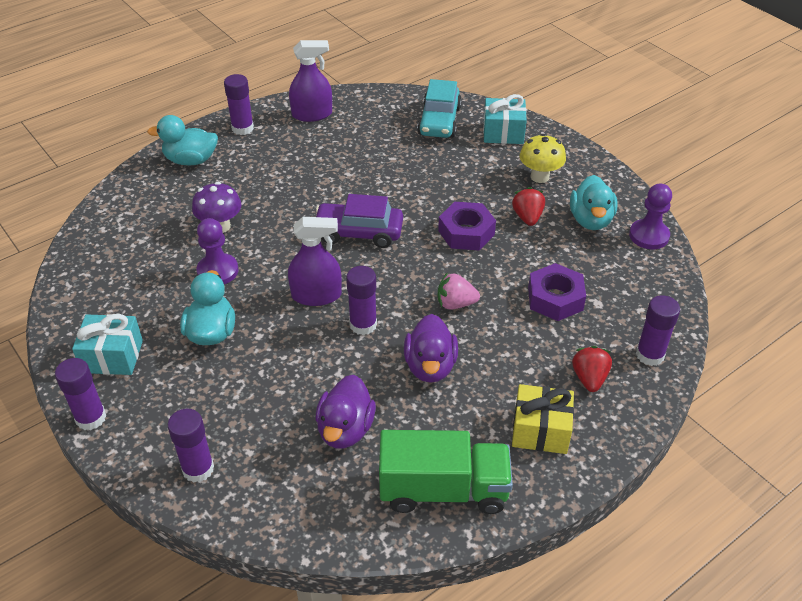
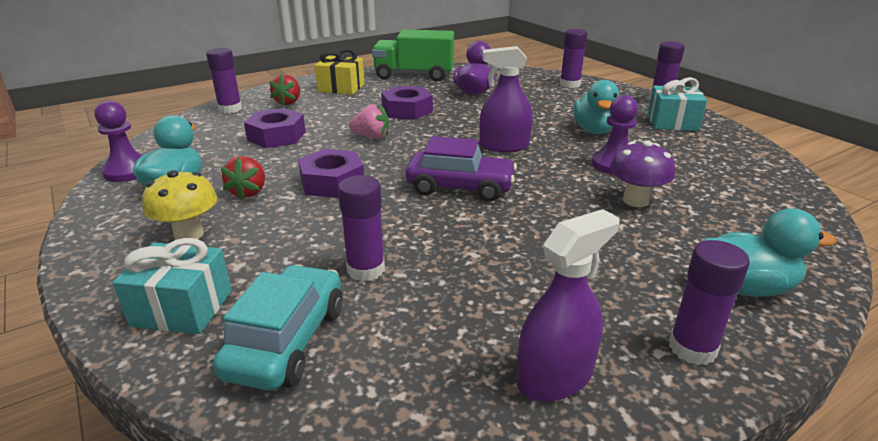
camera: 175 degrees left, 15 degrees down
(312, 114) = (555, 376): purple spray bottle -> purple spray bottle turned 150 degrees clockwise
(363, 325) = (459, 129): purple glue stick -> purple glue stick (366, 269)
(430, 366) = (407, 110): purple duck -> purple nut

